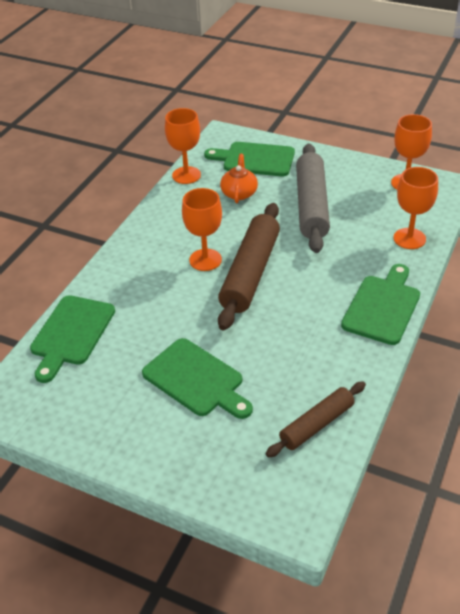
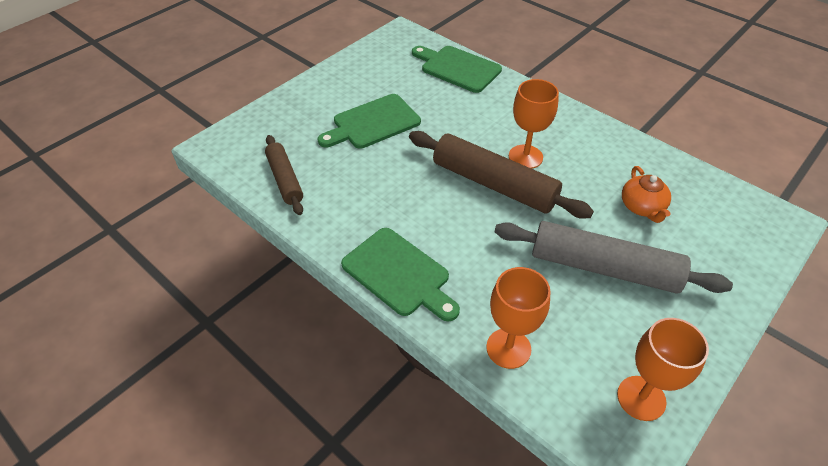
camera: 105 degrees right, 5 degrees up
(186, 175) = (686, 170): orange goblet -> none
(239, 193) = (642, 207): orange teapot -> orange teapot turned 60 degrees clockwise
(255, 159) = (718, 239): green cutting board -> none

